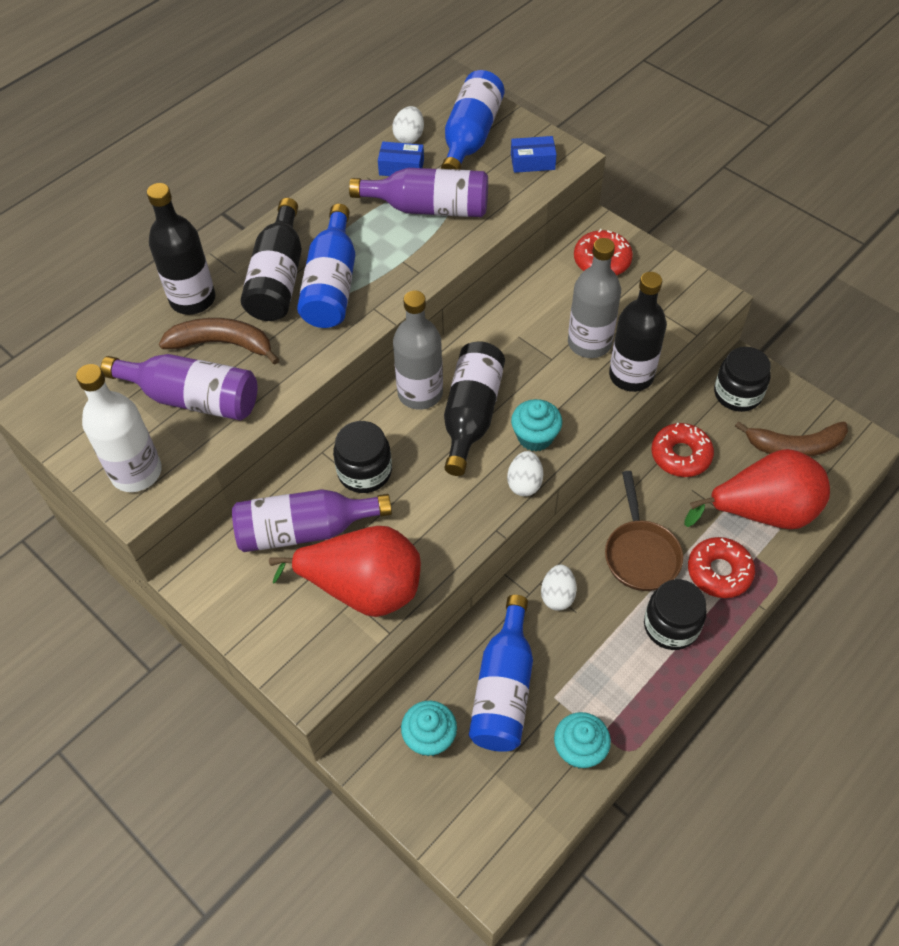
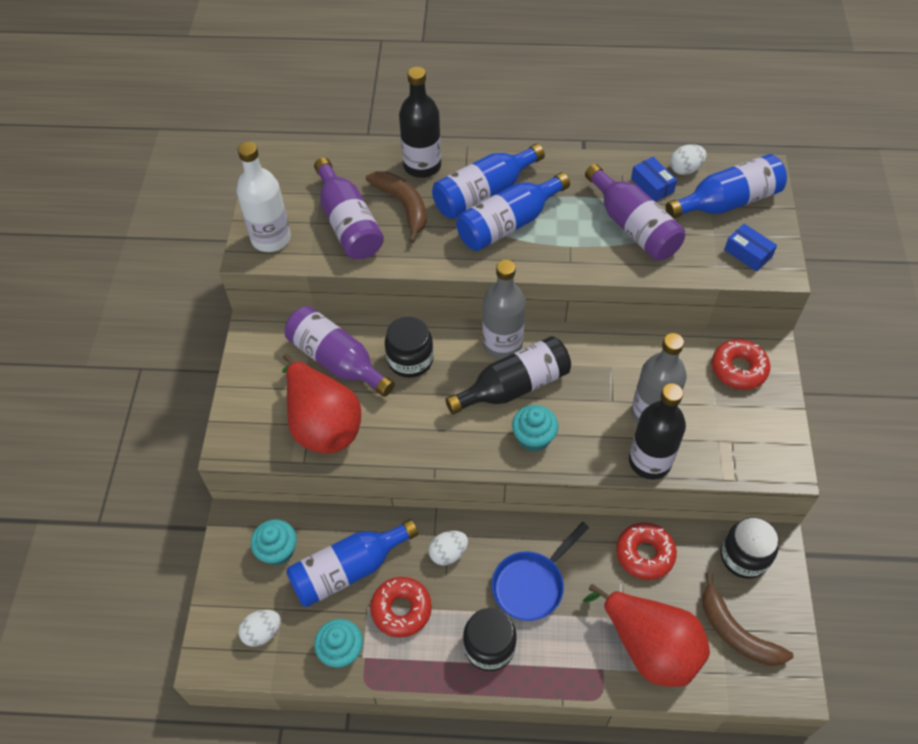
camera: 50 degrees right, 0 degrees up
(278, 278) = (483, 193): black bottle -> blue bottle
(524, 483) = (488, 458): white egg -> white egg (262, 632)
(640, 553) = (531, 584): brown pan -> blue pan
(719, 572) = (565, 650): red donut -> red donut (401, 609)

